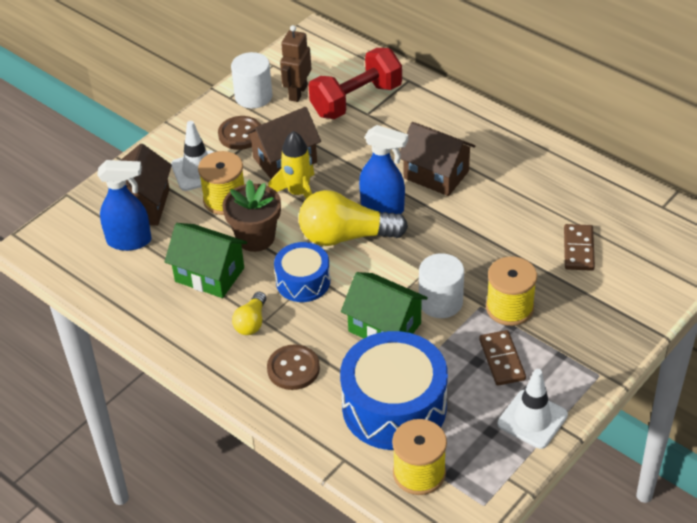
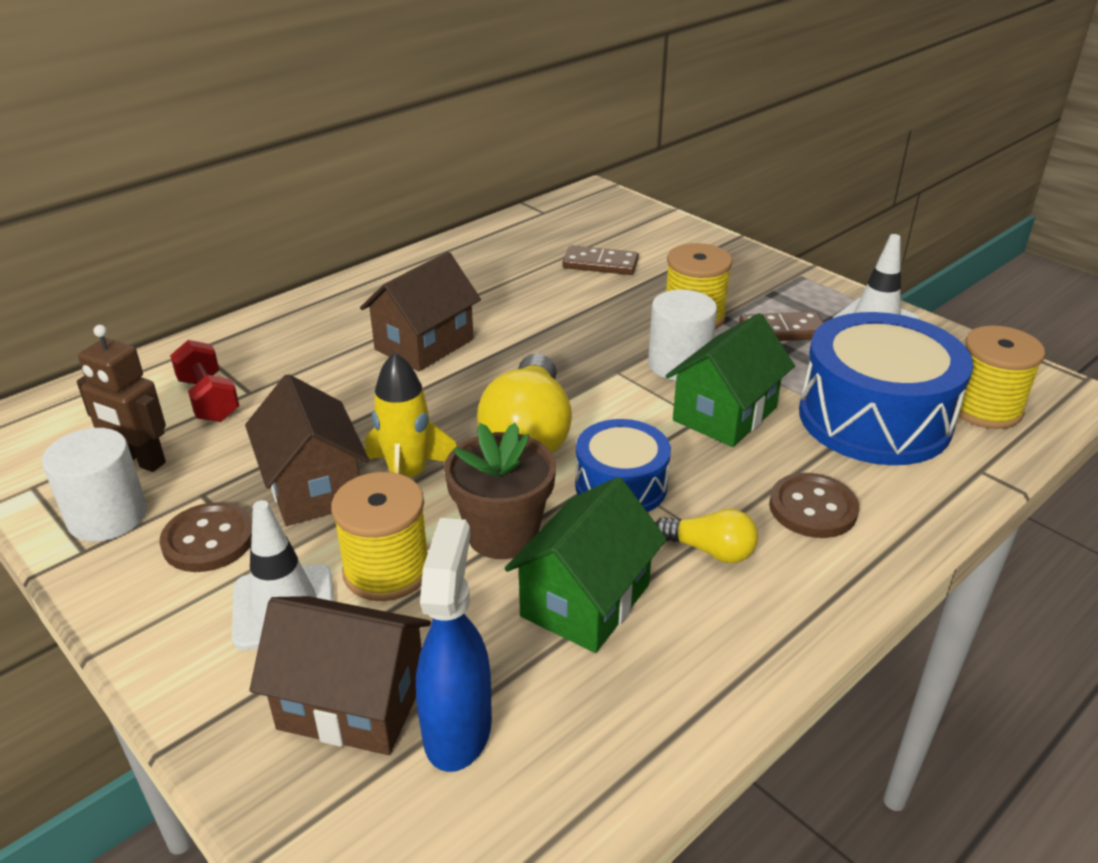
camera: 85 degrees left, 10 degrees down
(356, 100) = (209, 399): red dumbbell -> red dumbbell, size x0.61
(383, 208) = (477, 395): blue spray bottle -> none

